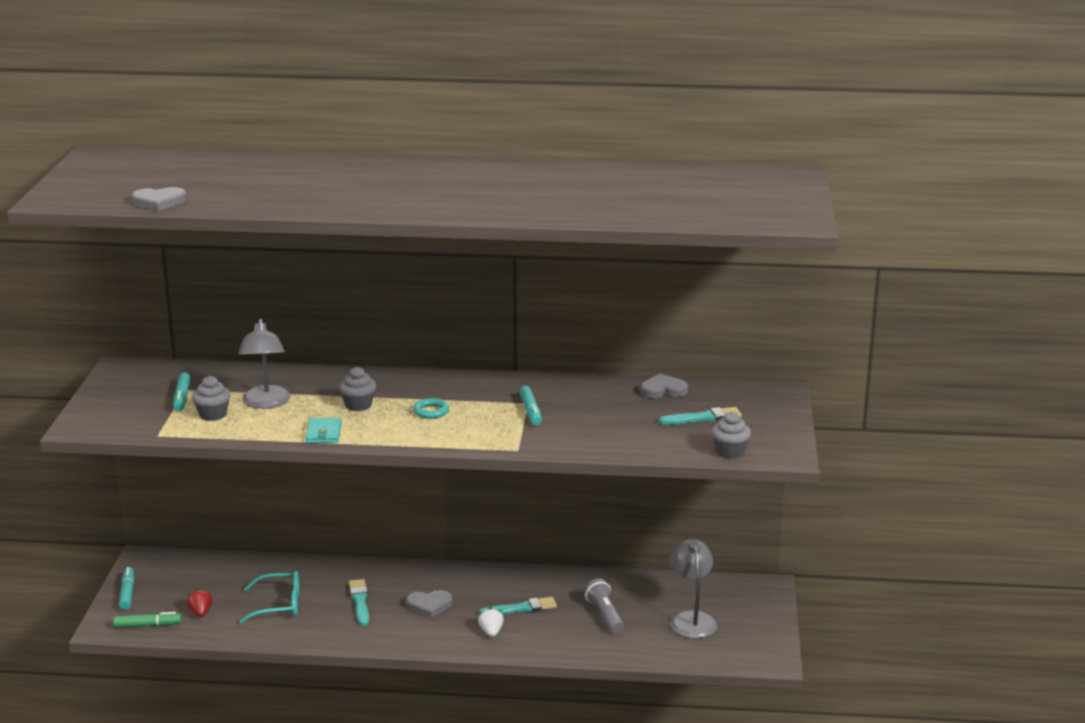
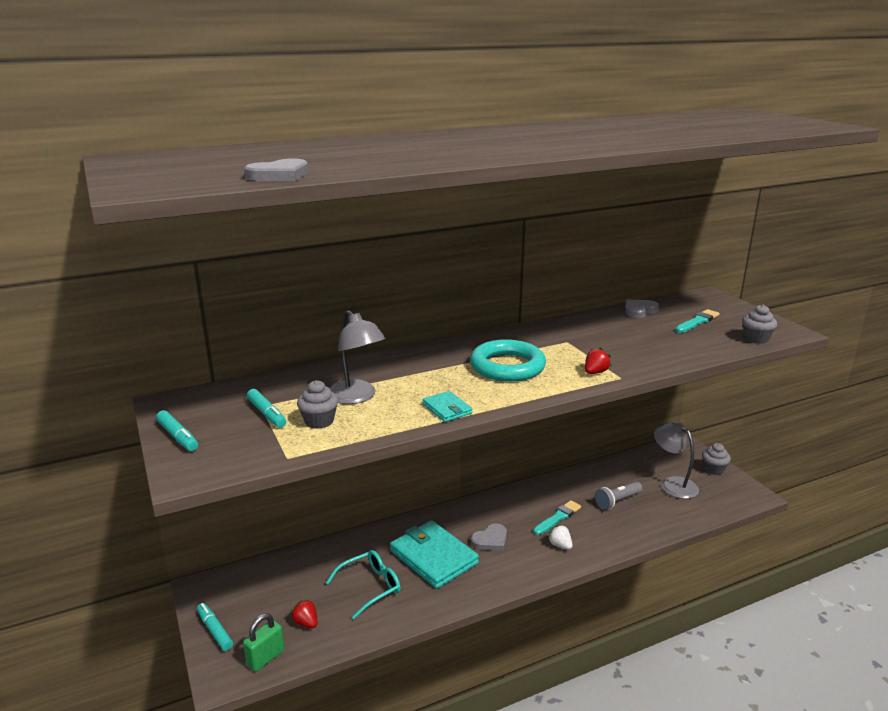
camera: 30 degrees left, 0 degrees up
(147, 625) = (265, 658): green marker -> green padlock
(358, 405) = (441, 377): grey cupcake -> grey cupcake (713, 469)
(360, 601) = (433, 557): turquoise brush -> turquoise wallet
(431, 411) = (507, 366): turquoise ring -> turquoise ring, size x2.25
(502, 438) = (595, 372): none -> red strawberry
(530, 411) = (580, 347): turquoise marker -> turquoise marker (178, 436)
(604, 615) = (617, 501): grey flashlight -> grey flashlight turned 75 degrees counterclockwise

